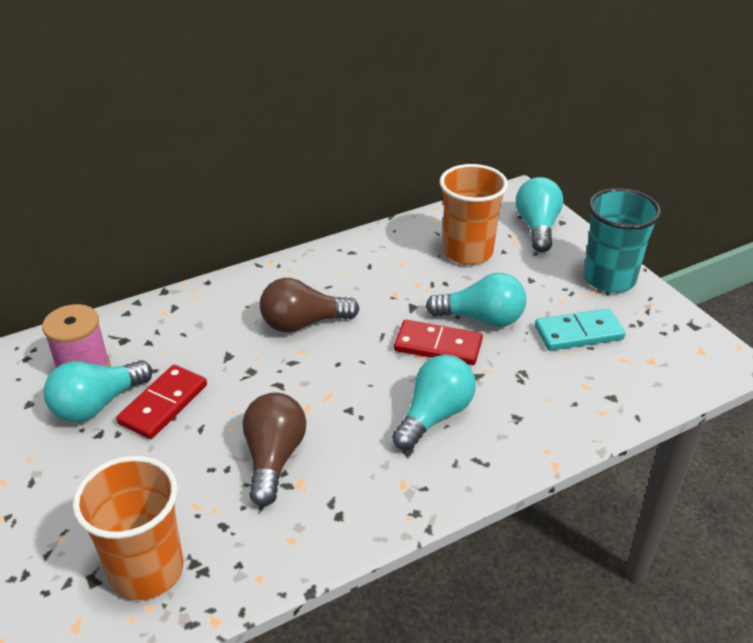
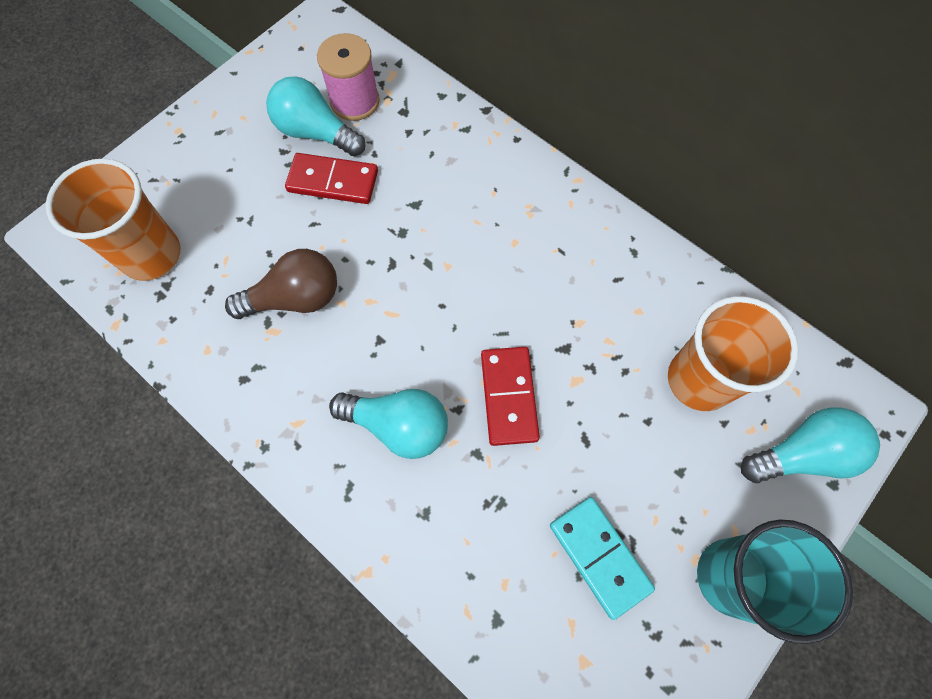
camera: 70 degrees right, 30 degrees up
(303, 323) = (490, 250): brown light bulb -> none
(481, 319) = (576, 431): turquoise light bulb -> none

